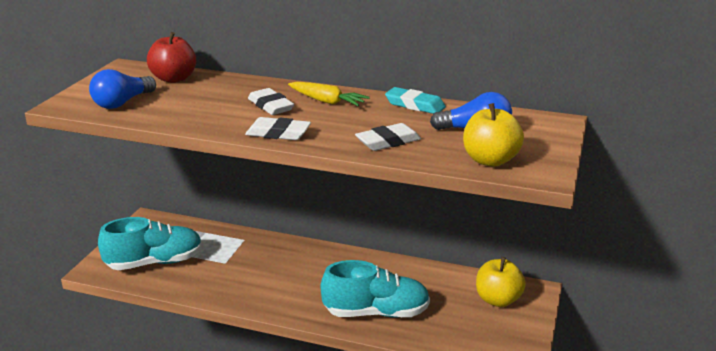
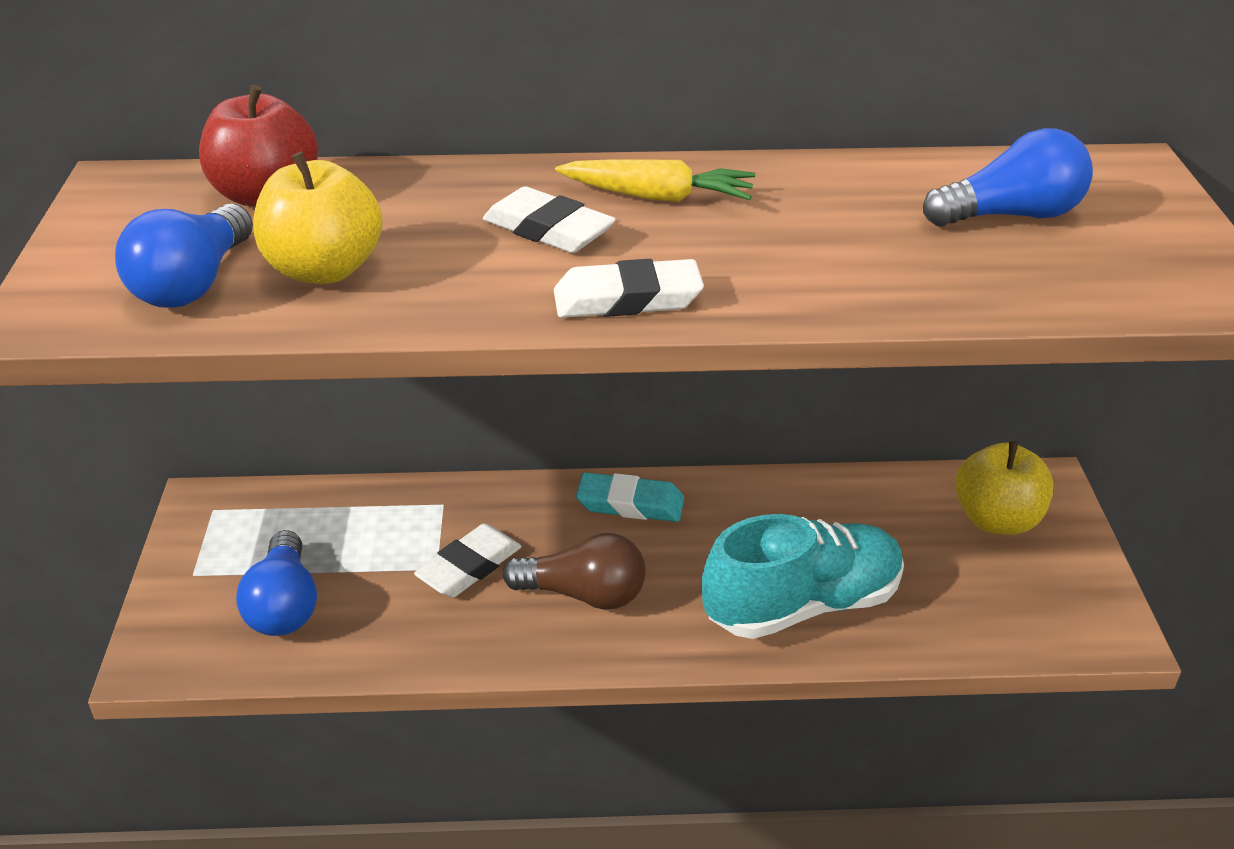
camera: 20 degrees left, 10 degrees up
(155, 262) = (284, 605): turquoise shoe -> blue light bulb
(281, 286) = (584, 594): none -> brown light bulb
(388, 142) = (871, 275): white eraser -> white eraser (469, 567)
(415, 105) = (840, 174): turquoise eraser -> turquoise eraser (630, 504)
(490, 160) = (1103, 281): yellow apple -> yellow apple (324, 270)

